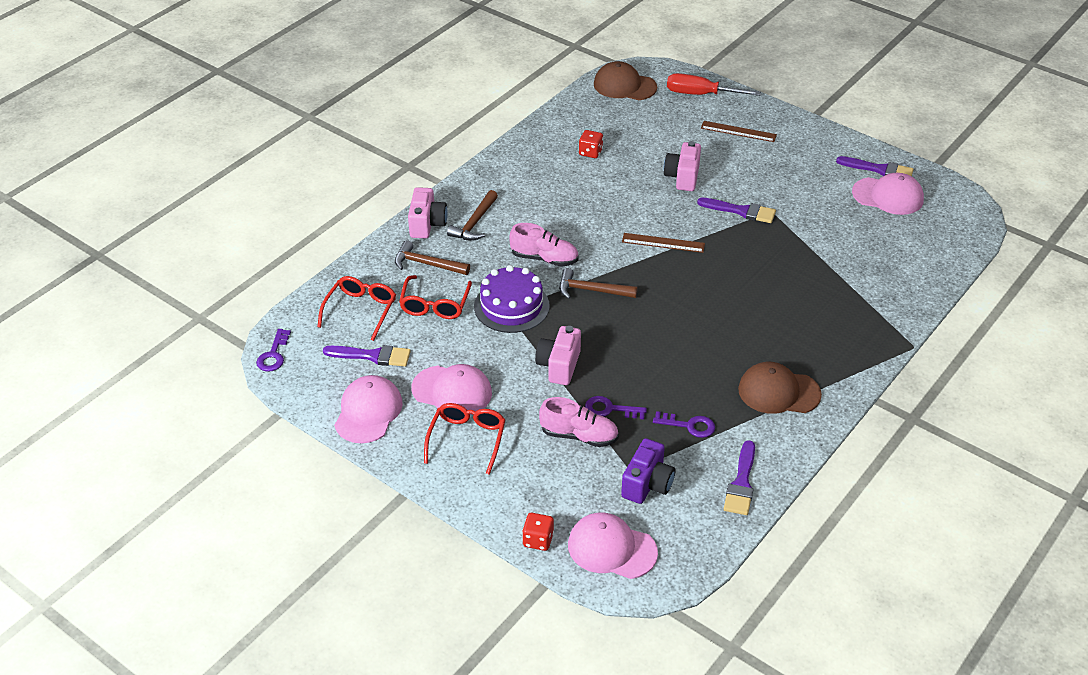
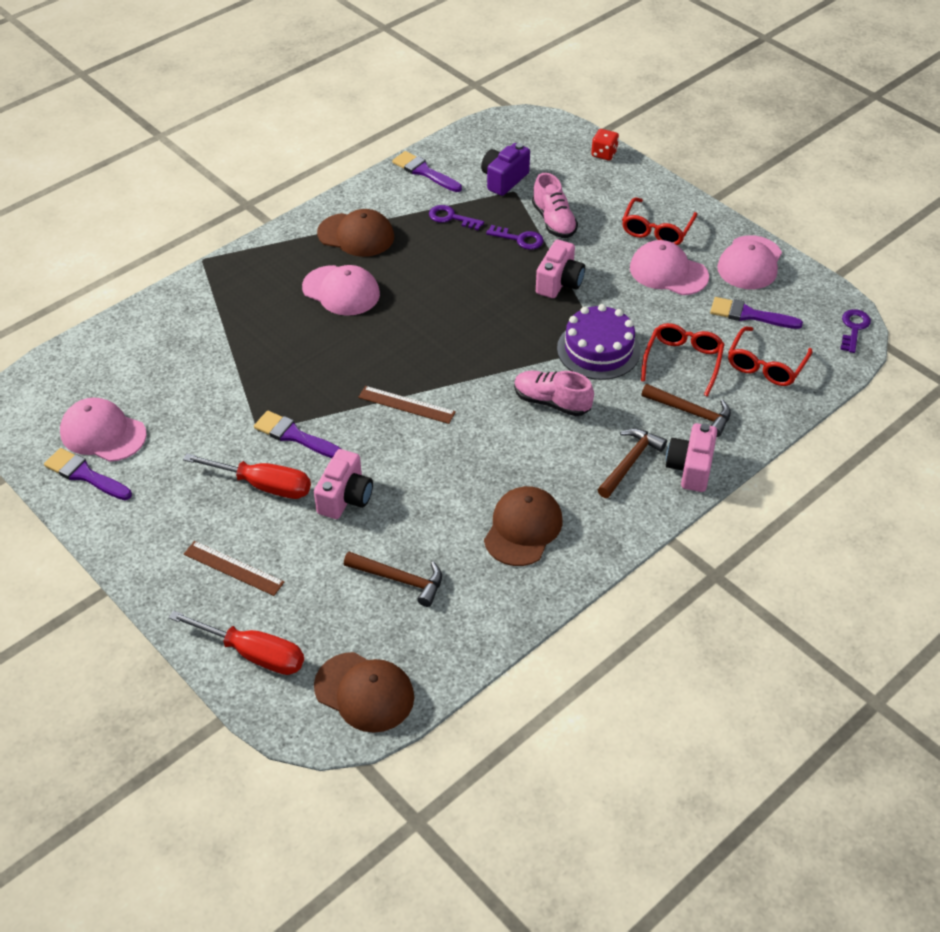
camera: 170 degrees left, 5 degrees up
(548, 174) = (523, 528): none -> brown cap
(579, 436) = (553, 221): pink shoe -> pink shoe turned 135 degrees counterclockwise
(590, 152) = (455, 558): red dice -> none
(592, 290) = (506, 356): brown hammer -> brown hammer (399, 579)
(611, 548) = (546, 142): pink cap -> pink cap (341, 291)
(741, 483) = (424, 172): purple brush -> purple brush turned 75 degrees counterclockwise
(746, 178) = (263, 485): none -> red screwdriver

